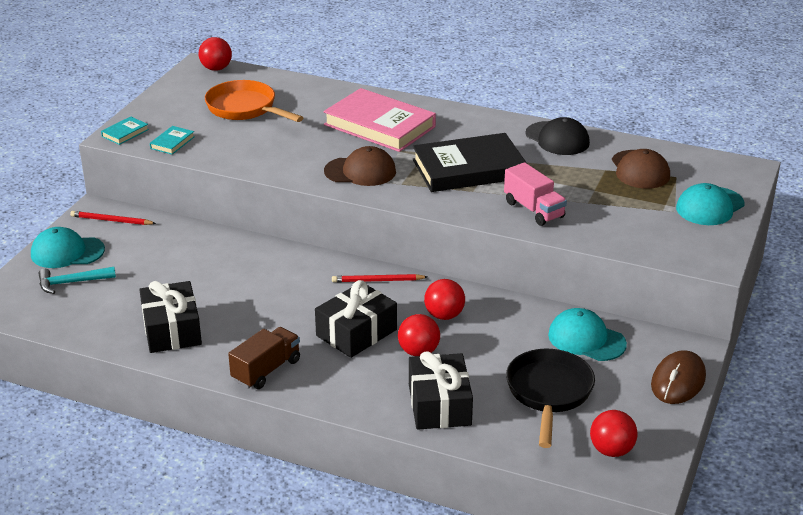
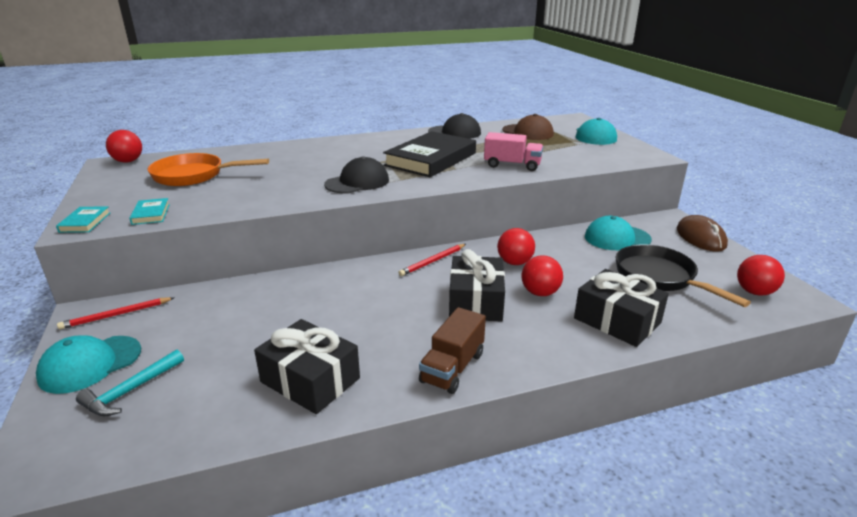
camera: 40 degrees left, 5 degrees down
(266, 370) = (452, 367): brown truck -> brown truck turned 150 degrees counterclockwise
(360, 171) = (357, 182): brown cap -> black cap
(379, 126) = (326, 156): pink book -> none

